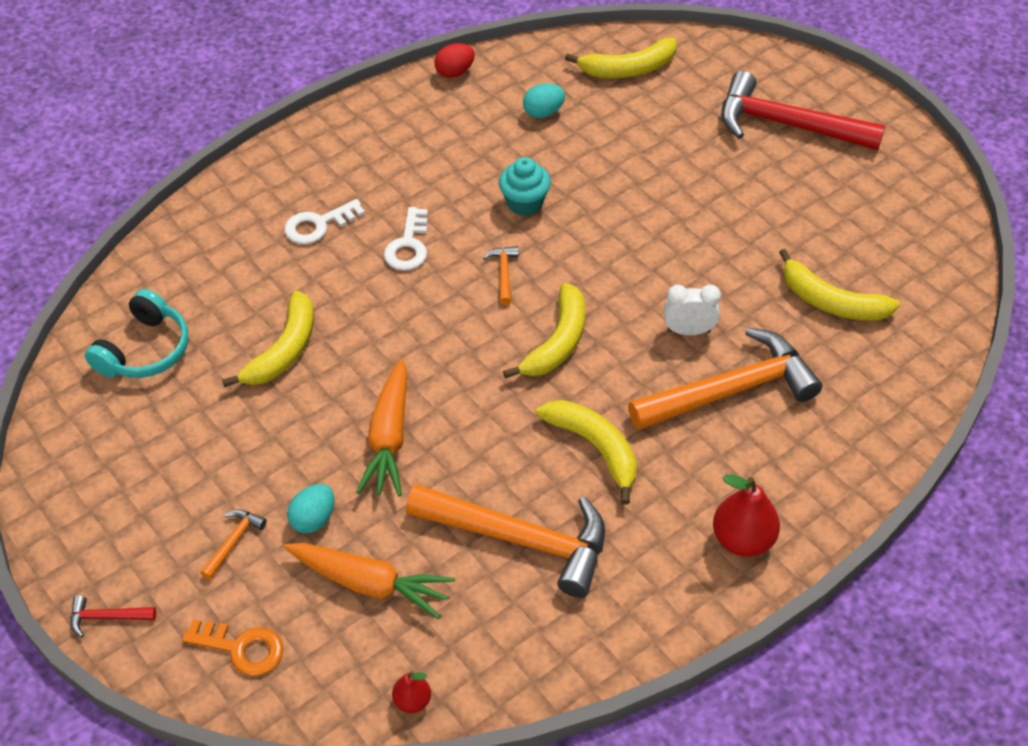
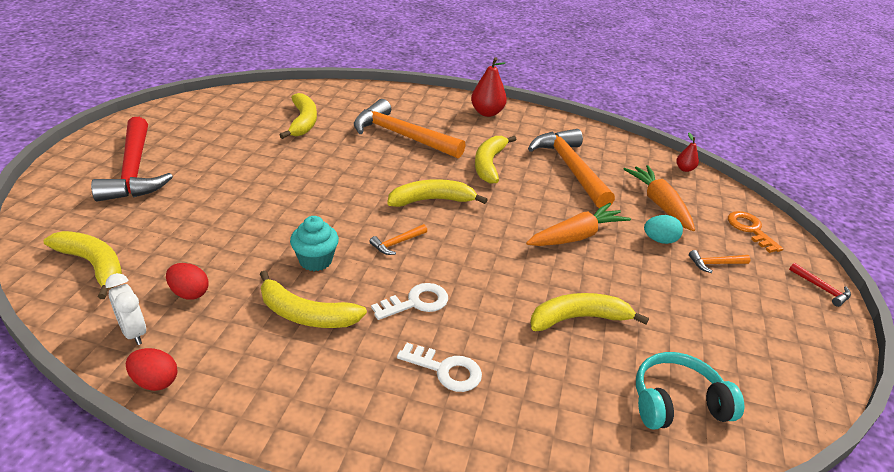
camera: 130 degrees left, 15 degrees down
(456, 170) = (306, 314): none -> yellow banana
(543, 112) = (189, 293): turquoise egg -> red egg
(688, 331) = (372, 159): white clock -> white clock (133, 332)

